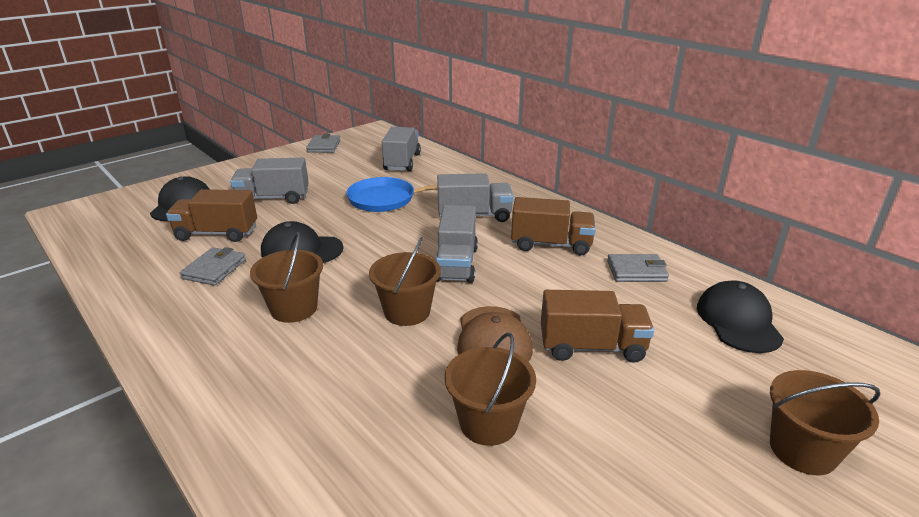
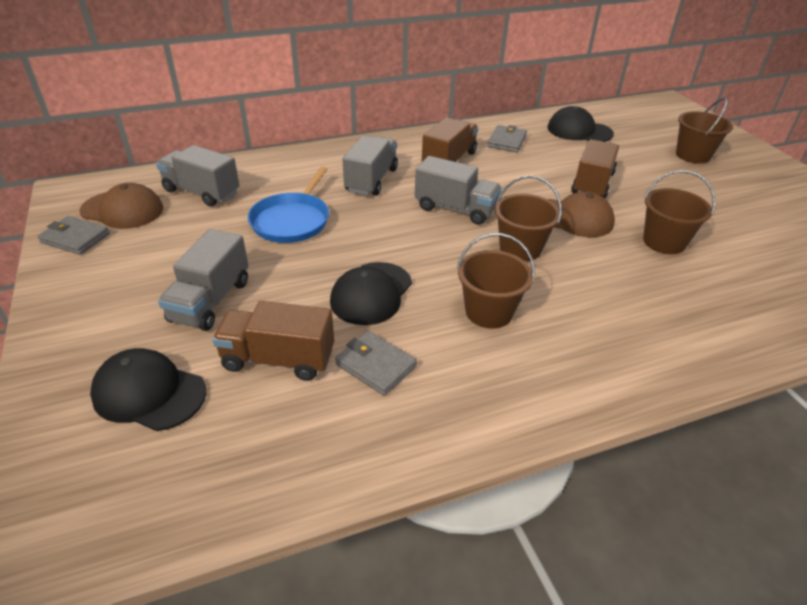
camera: 70 degrees left, 10 degrees up
(217, 233) = (278, 359): brown truck -> brown truck turned 75 degrees clockwise
(362, 148) = (122, 210): none -> brown cap

